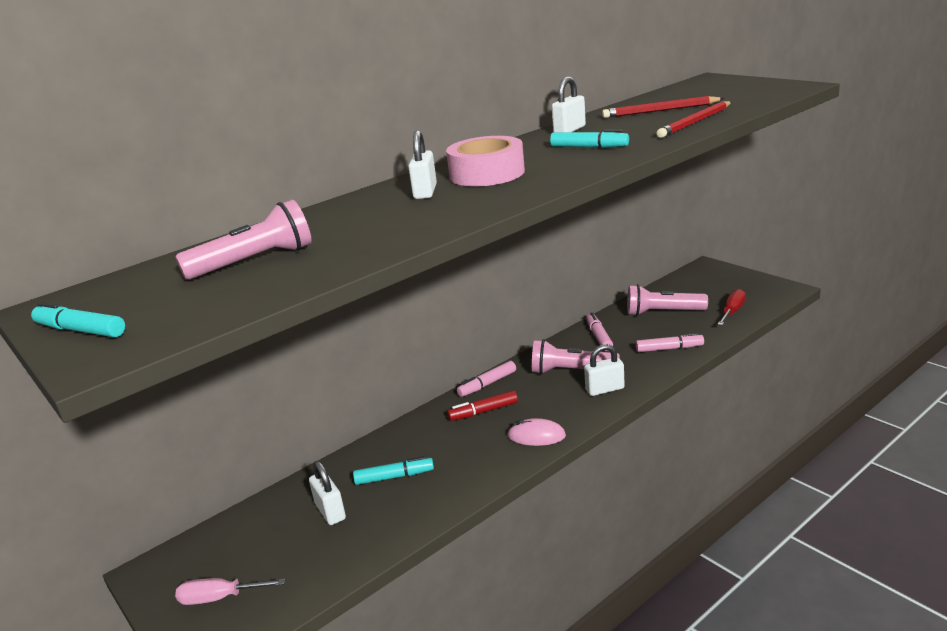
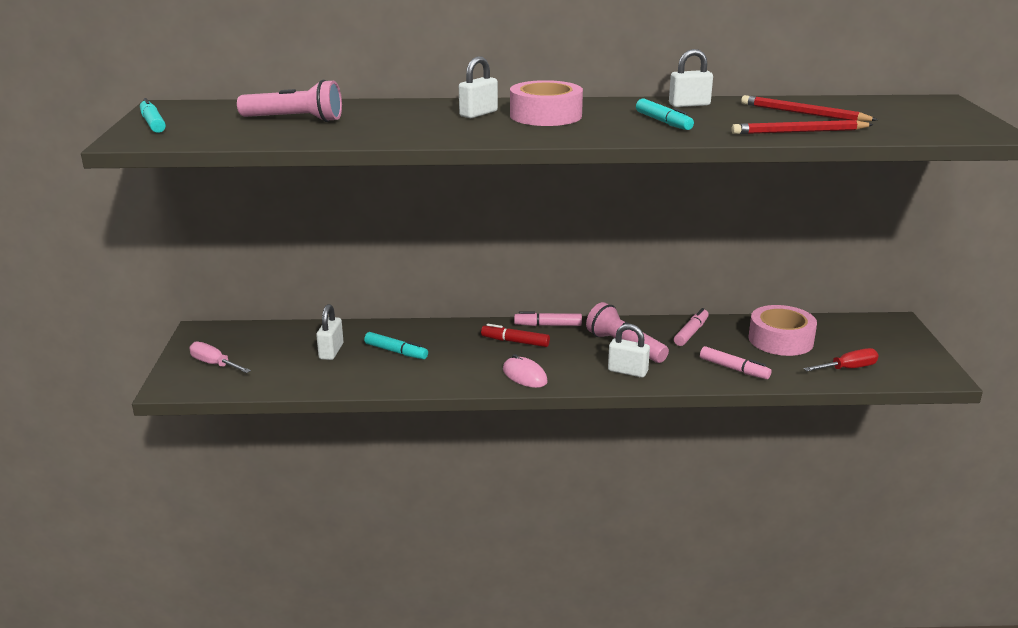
camera: 35 degrees right, 0 degrees up
(662, 312) = (780, 340): pink flashlight -> pink tape

